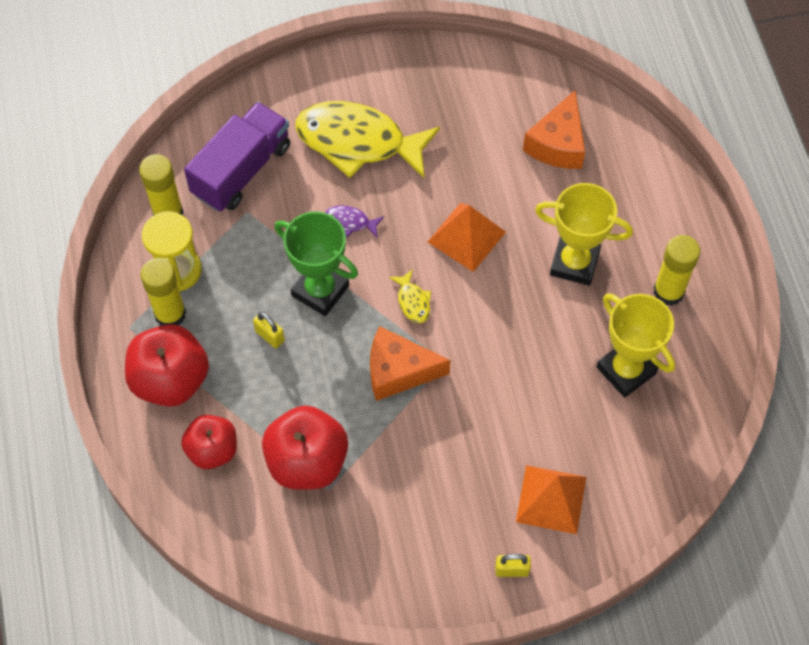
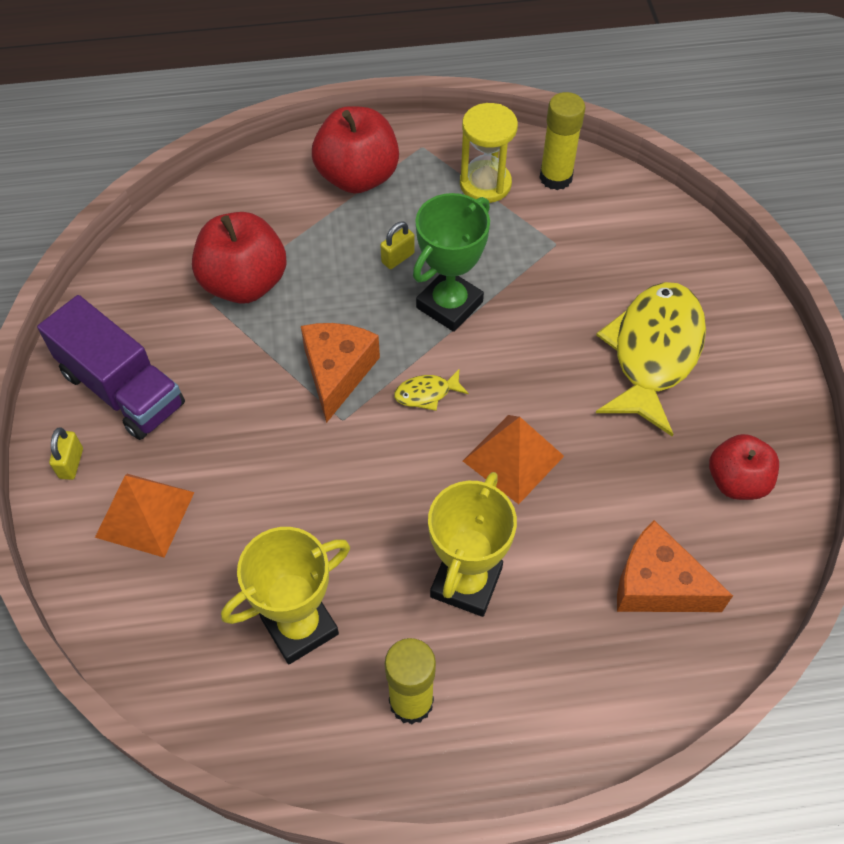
camera: 95 degrees right, 5 degrees down
(170, 314) = (433, 177): yellow glue stick -> none
(212, 450) = (274, 207): red apple -> red apple (736, 481)
(241, 170) = (611, 240): purple truck -> purple truck (122, 389)
(350, 222) = (539, 338): purple fish -> none

